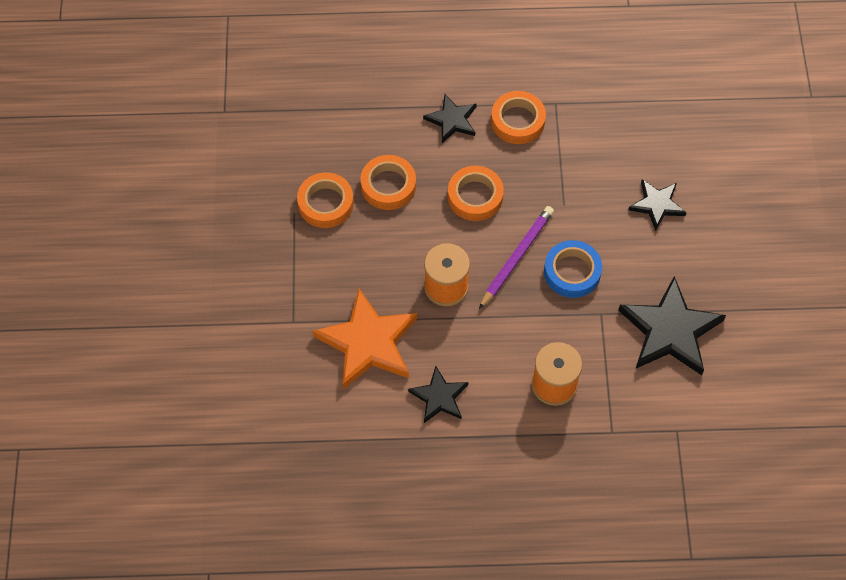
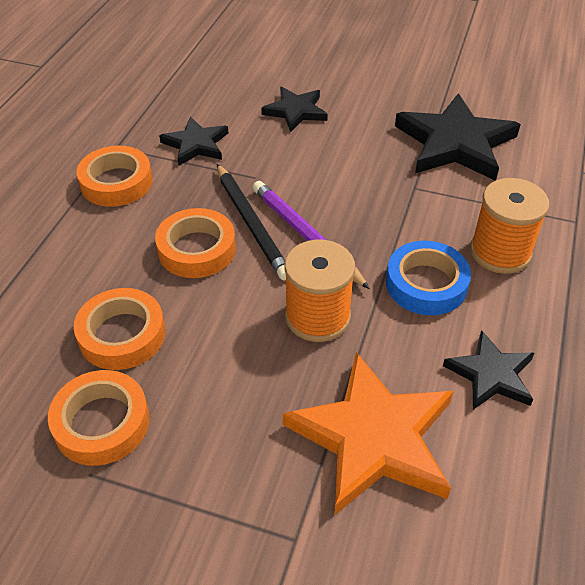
camera: 70 degrees left, 15 degrees down
(452, 120) = (70, 239): black star -> black star (196, 144)
(514, 220) = (251, 223): none -> black pencil
(572, 272) = (349, 195): blue tape -> blue tape (426, 284)

